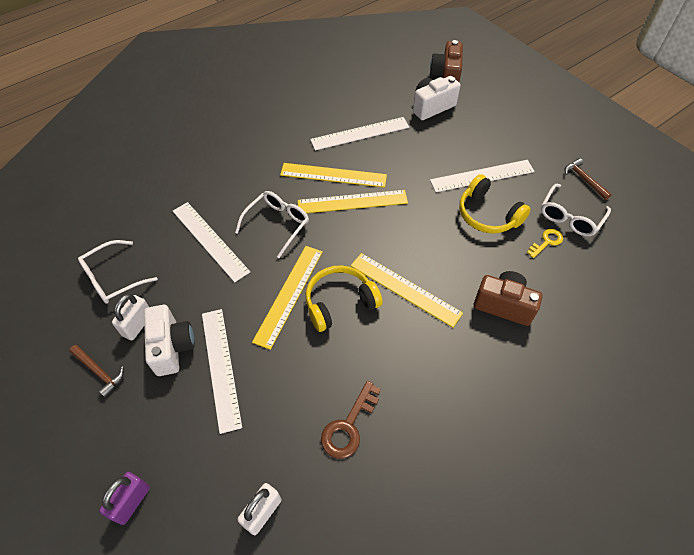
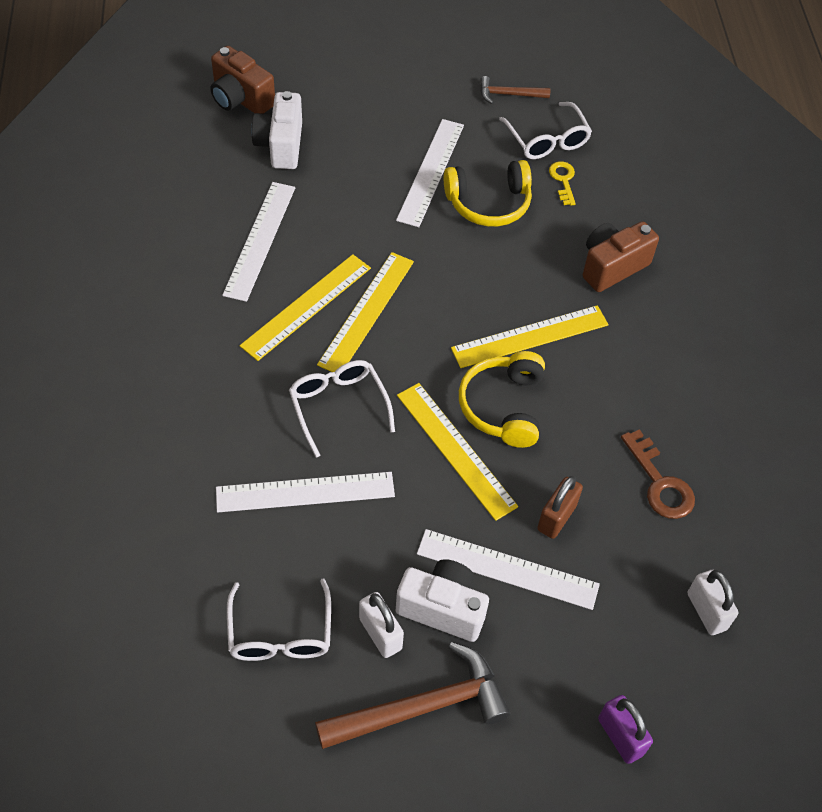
camera: 60 degrees left, 0 degrees up
(99, 372) = (422, 706): brown hammer -> brown hammer, size x1.91
(277, 376) = (556, 517): none -> brown padlock

